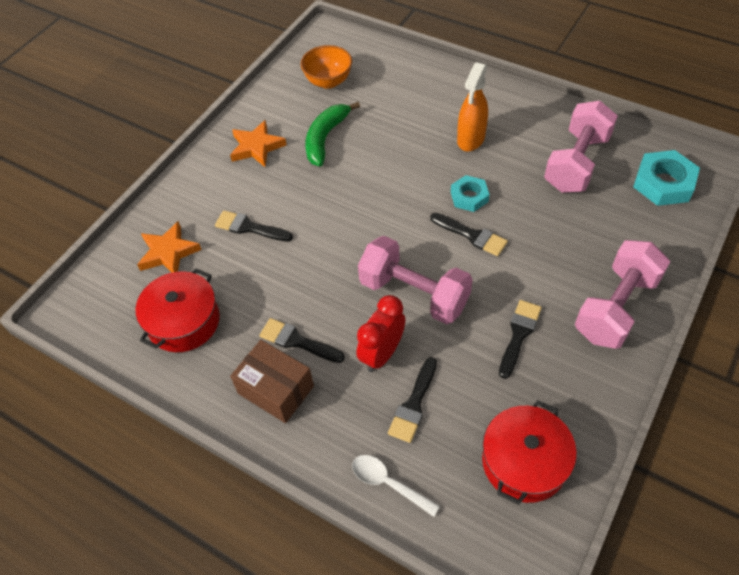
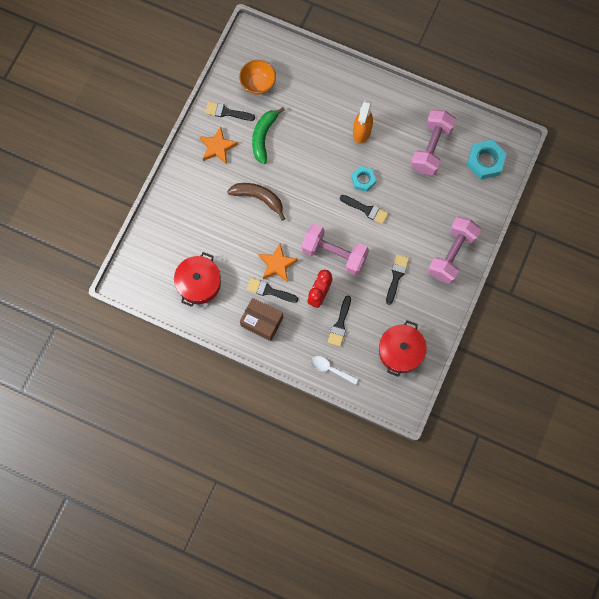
camera: 10 degrees left, 20 degrees up
(168, 252) = (177, 235): orange star -> orange star (277, 264)
(249, 227) = (225, 213): black brush -> black brush (227, 112)
(304, 211) = (258, 198): none -> brown banana

